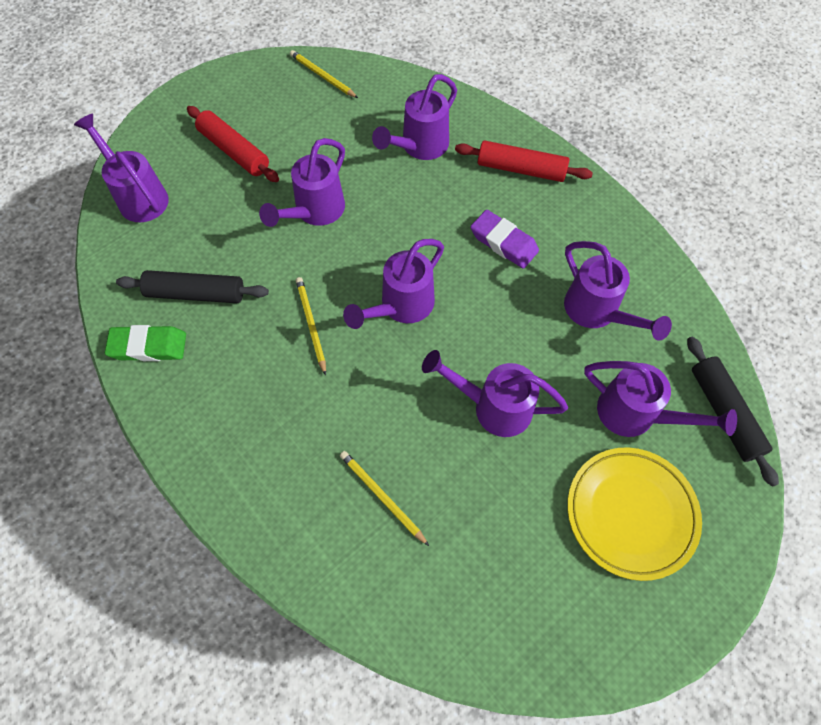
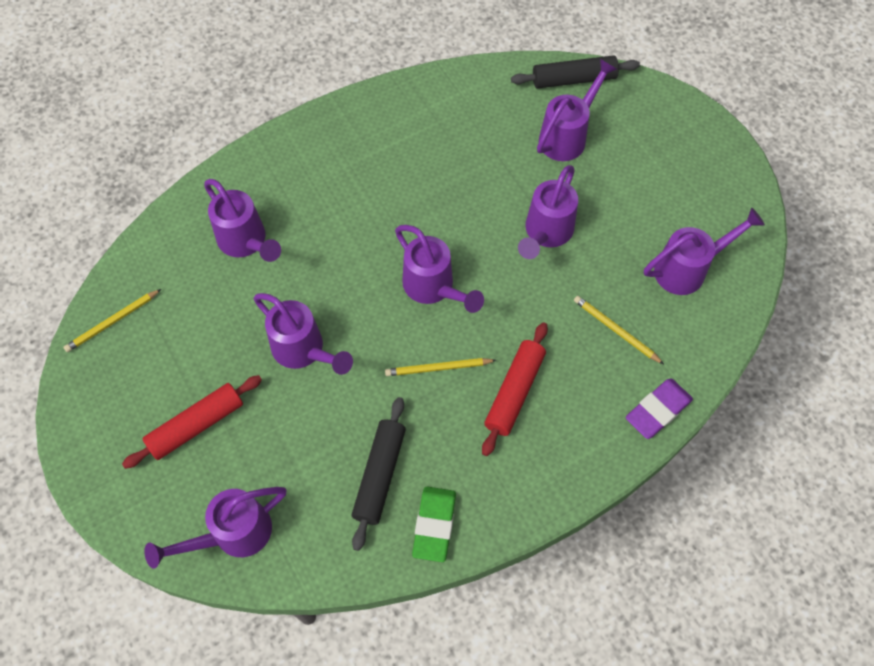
camera: 80 degrees left, 0 degrees up
(382, 497) = (615, 330): yellow pencil -> yellow pencil turned 75 degrees clockwise
(503, 242) = (381, 192): purple eraser -> purple eraser (657, 410)
(521, 169) = (300, 161): red rolling pin -> red rolling pin (514, 392)
(597, 313) = (470, 139): purple watering can -> purple watering can (688, 269)
(630, 513) = (647, 160): yellow plate -> none

